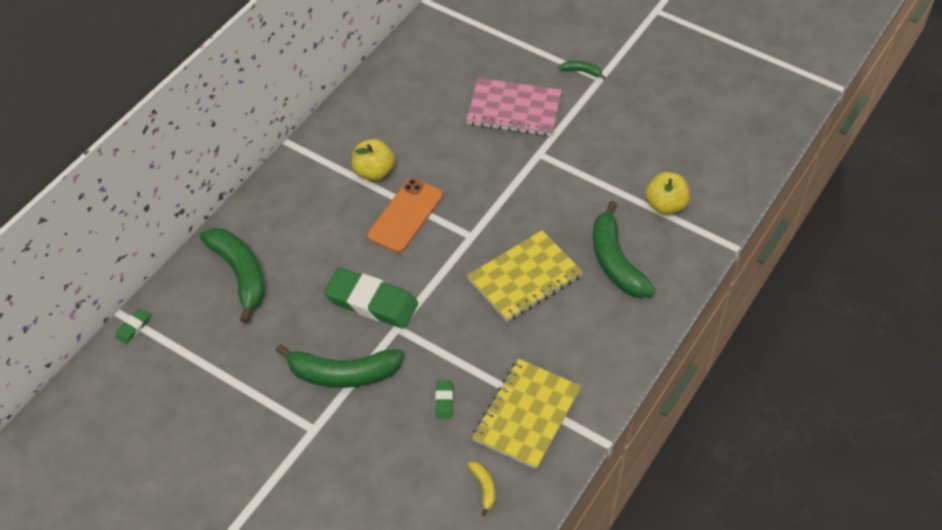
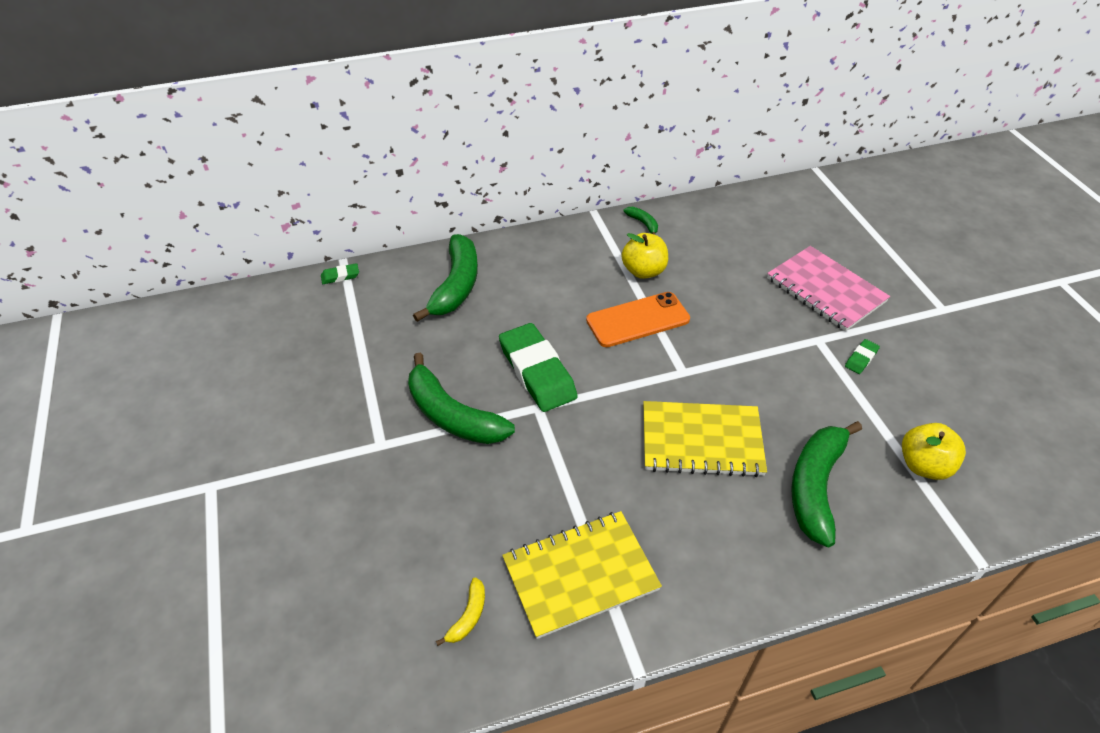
camera: 40 degrees right, 5 degrees down
(444, 401) = (514, 502): green eraser -> green eraser (861, 358)
(581, 71) = (927, 294): green banana -> green banana (643, 223)

